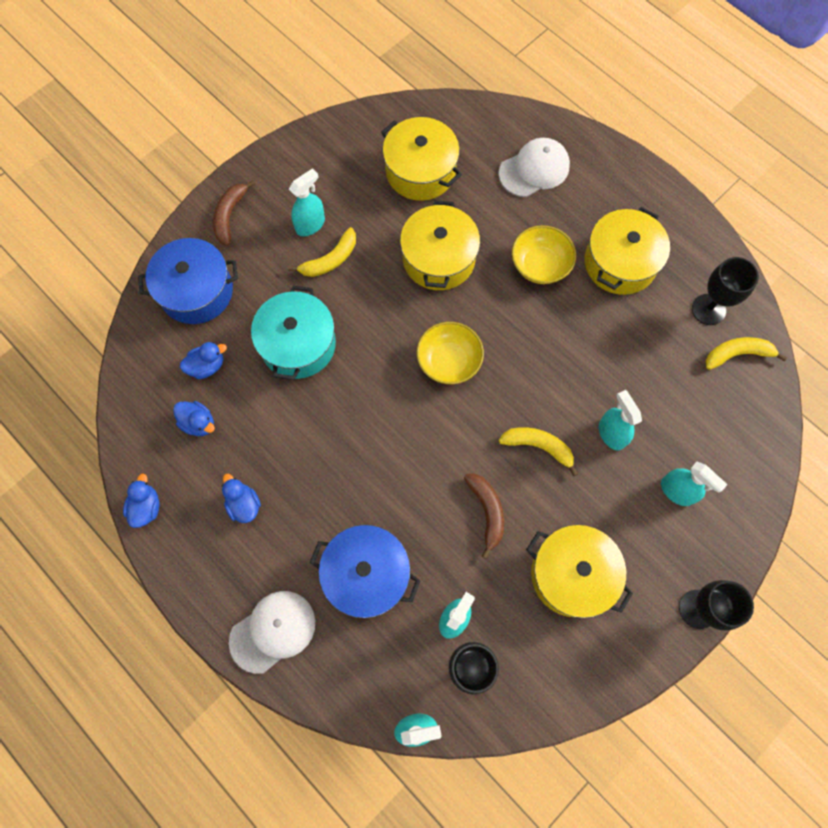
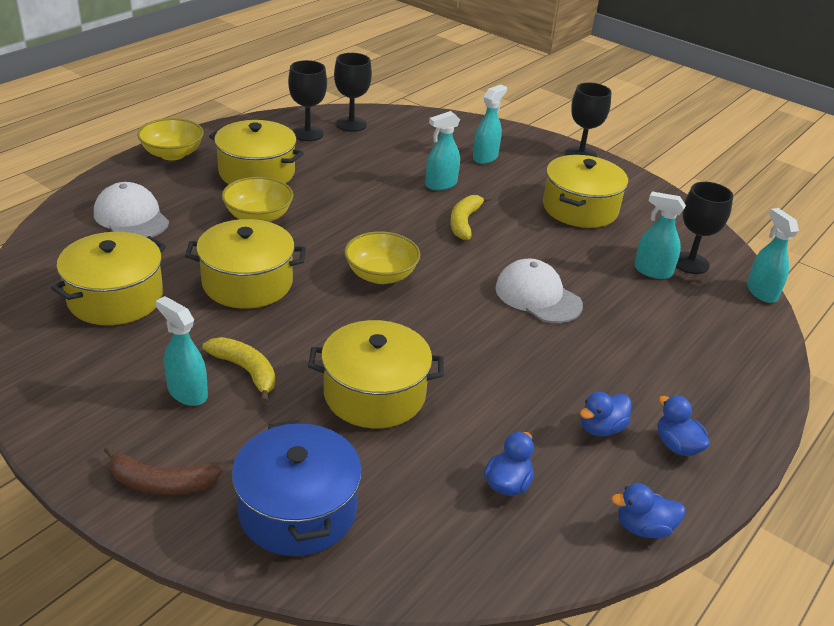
camera: 100 degrees left, 35 degrees down
(207, 366) = (420, 484): blue duck -> blue duck (677, 446)
(273, 631) = (732, 392): white cap -> white cap (538, 296)
(298, 344) = (374, 394): turquoise pot -> yellow pot
(366, 575) = (637, 326): blue pot -> none
(487, 511) = (540, 252): brown banana -> none
(649, 191) = (172, 154): none -> yellow bowl
(737, 354) = (351, 124): yellow banana -> black goblet

